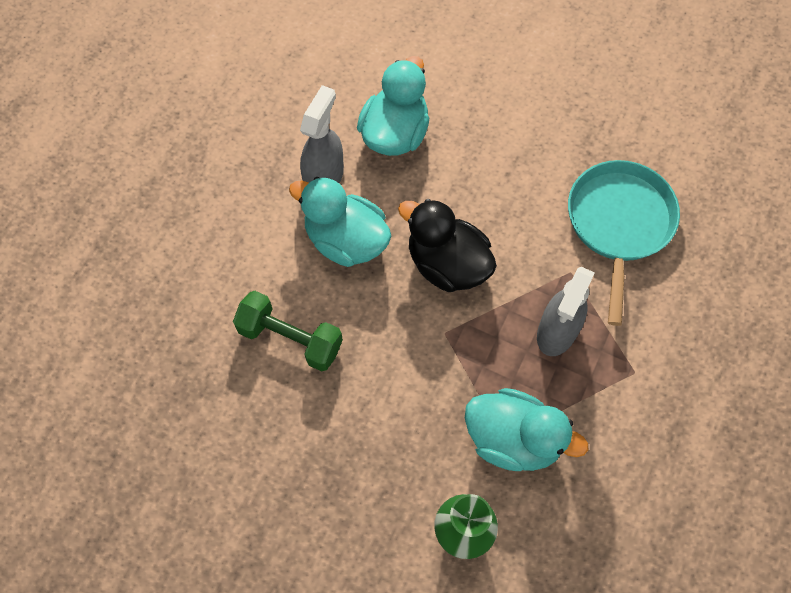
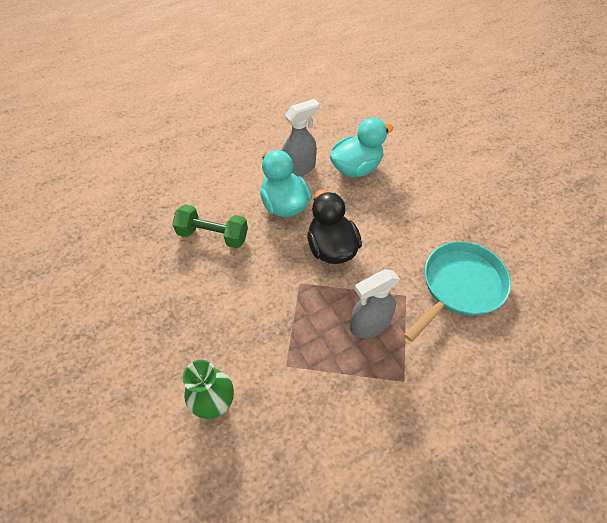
camera: 35 degrees right, 10 degrees down
(290, 339) = (213, 235): green dumbbell -> green dumbbell turned 45 degrees counterclockwise
(513, 439) = (291, 369): turquoise duck -> none

